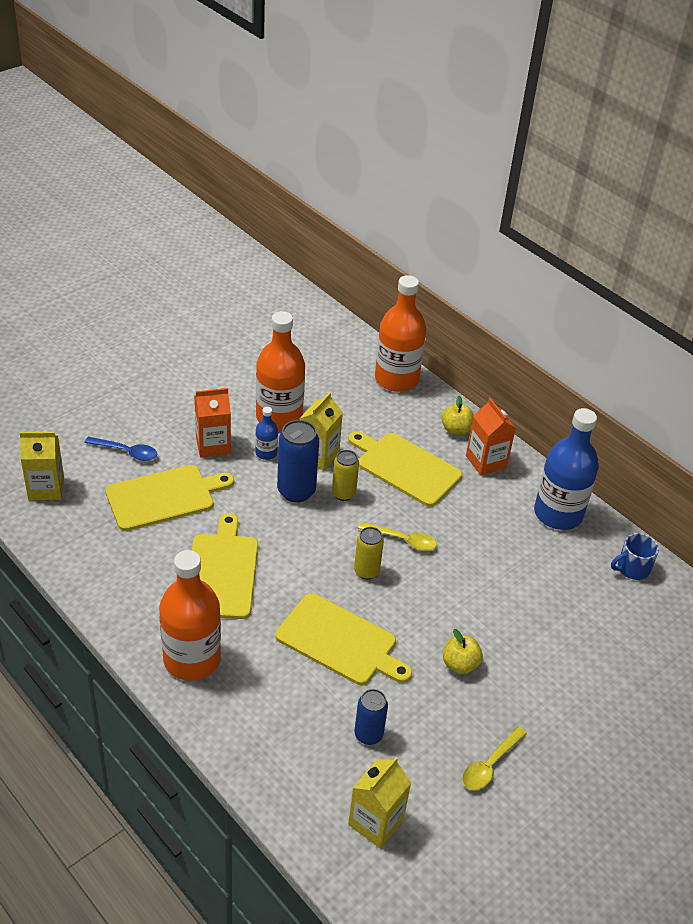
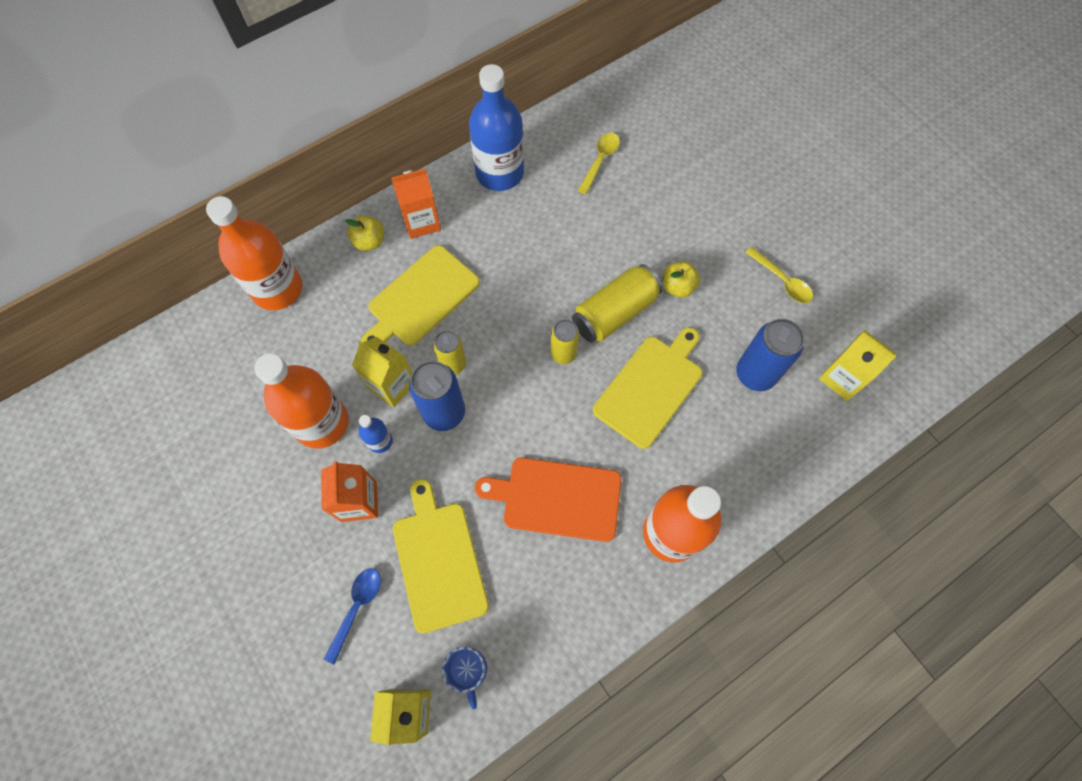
camera: 80 degrees left, 25 degrees up
(222, 572) = (557, 498): yellow cutting board -> orange cutting board
(368, 734) = (755, 374): blue can -> blue can, size x1.59
(402, 540) = (523, 315): yellow spoon -> yellow spoon (600, 160)
(418, 610) = (614, 312): none -> yellow can
(632, 568) = (571, 129): blue mug -> blue mug (467, 670)

